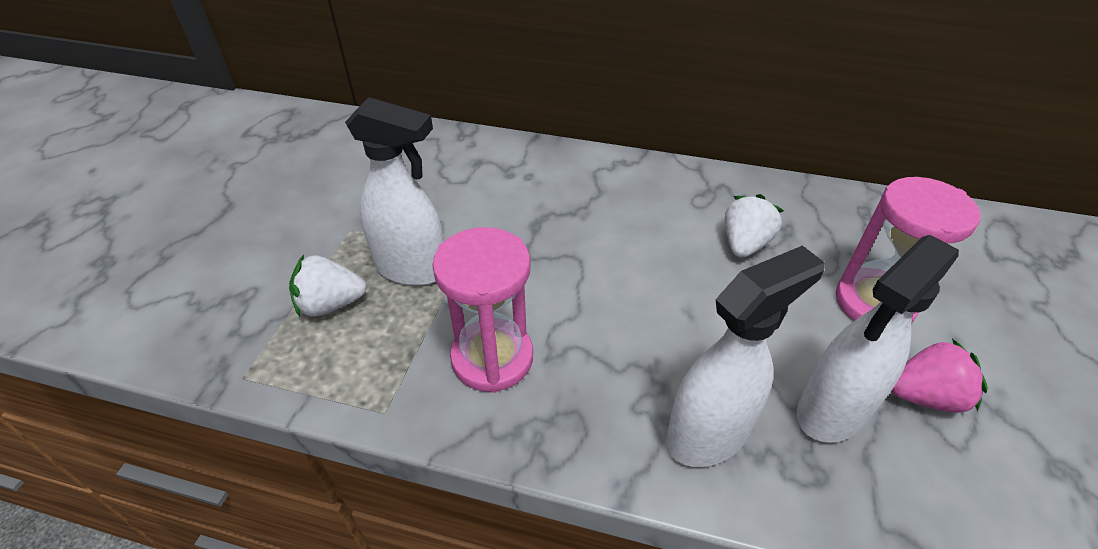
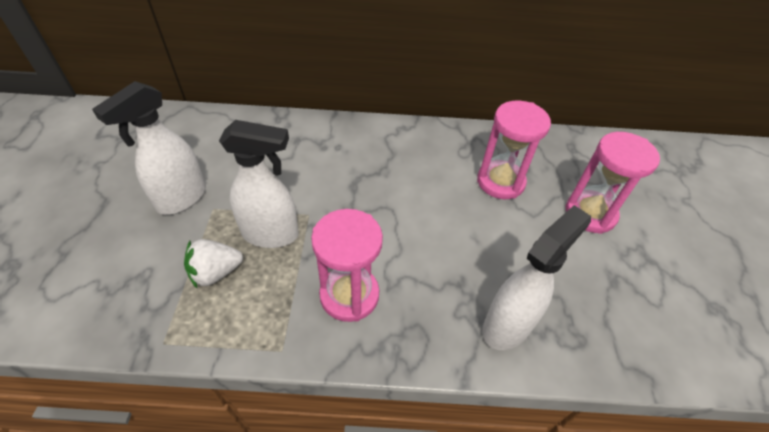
camera: 15 degrees left, 5 degrees up
(744, 244) = (500, 182): white strawberry -> pink hourglass
(831, 412) = (579, 295): white spray bottle -> white spray bottle (181, 199)
(925, 396) = (632, 274): pink strawberry -> none

